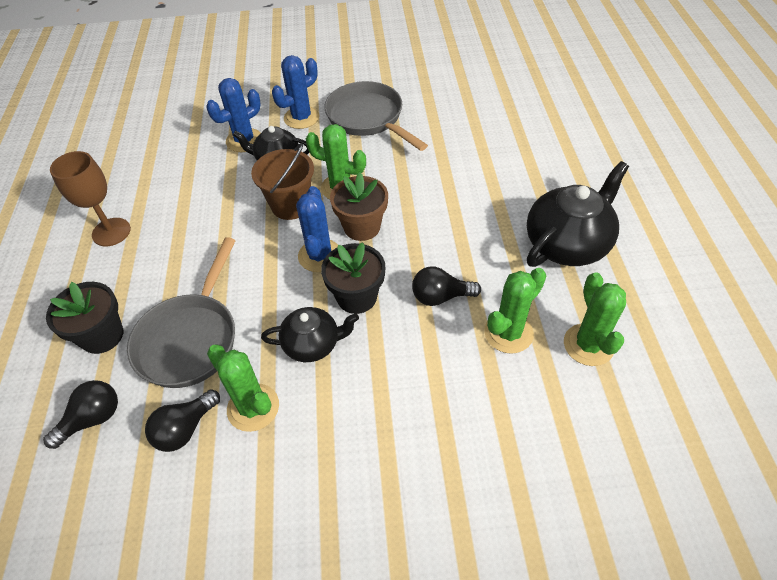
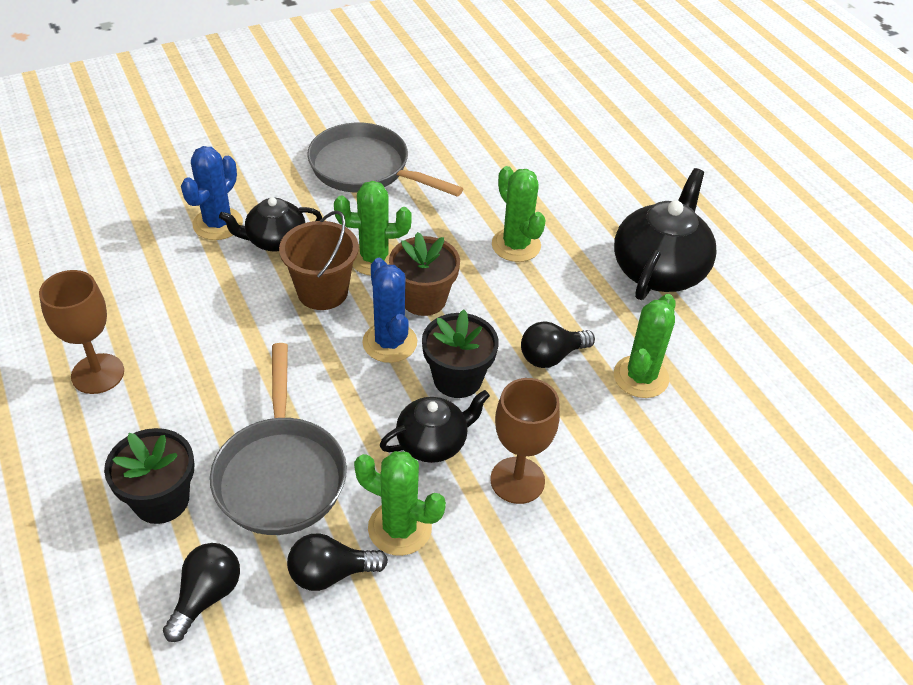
camera: 25 degrees left, 5 degrees down
(185, 429) = (331, 573): black light bulb -> black light bulb turned 60 degrees clockwise
(301, 118) = (279, 182): blue cactus -> none
(363, 394) = (517, 480): none -> brown goblet
(588, 345) = (725, 369): green cactus -> green cactus (516, 245)

